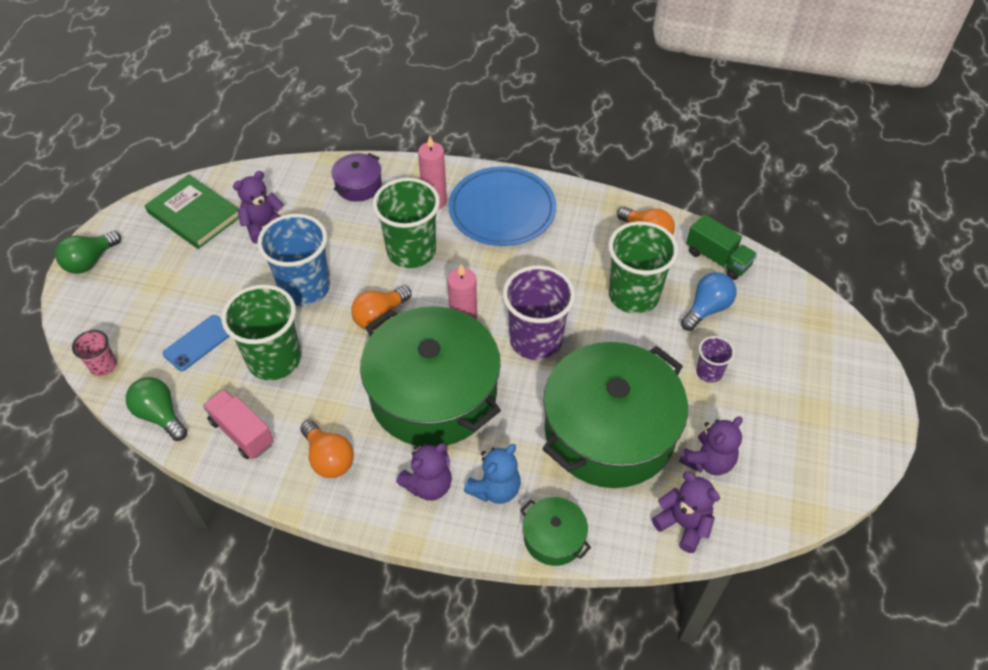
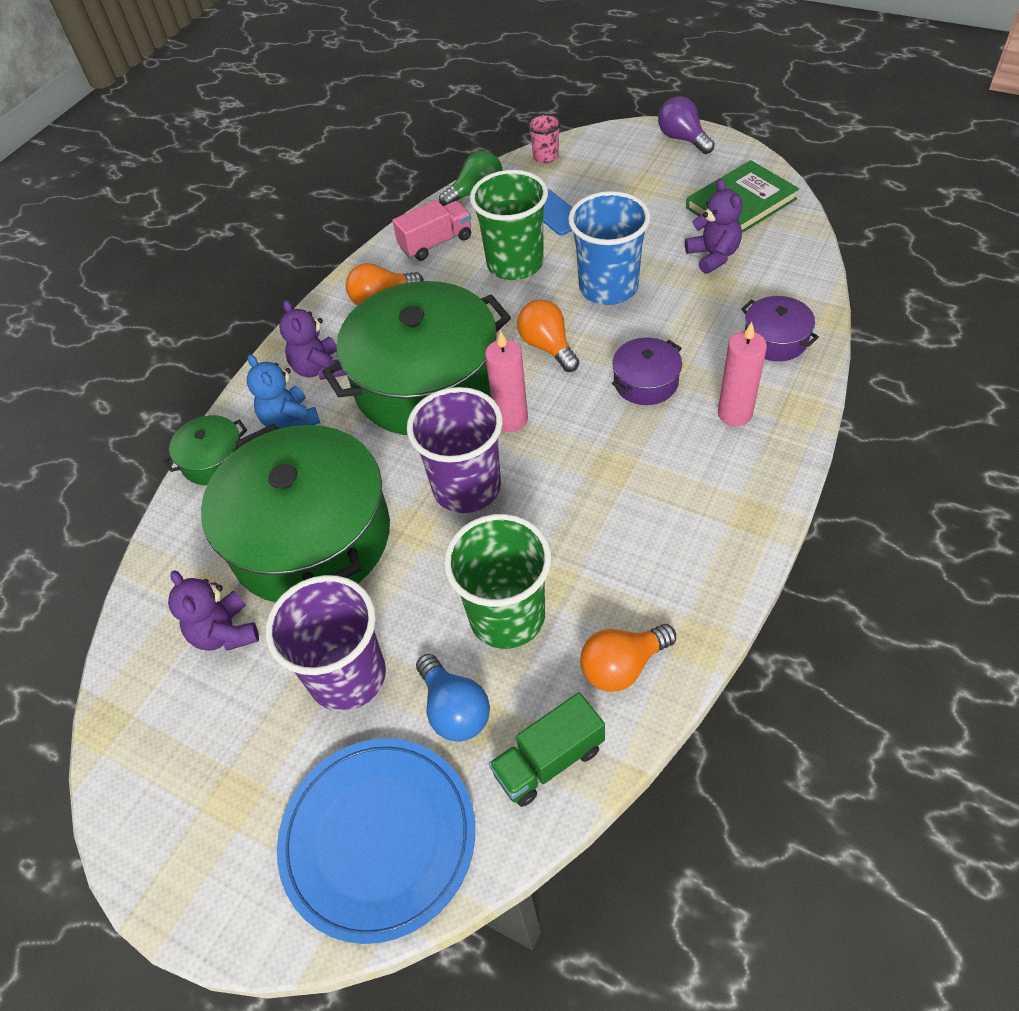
camera: 110 degrees right, 0 degrees up
(90, 261) = (683, 139): green light bulb -> purple light bulb
(411, 251) = (646, 382): green cup -> purple pot
(502, 209) = (707, 487): blue plate -> blue plate (378, 838)
(683, 524) = (165, 582): purple teddy bear -> none
(709, 372) = (348, 676): purple cup -> purple cup, size x2.03

